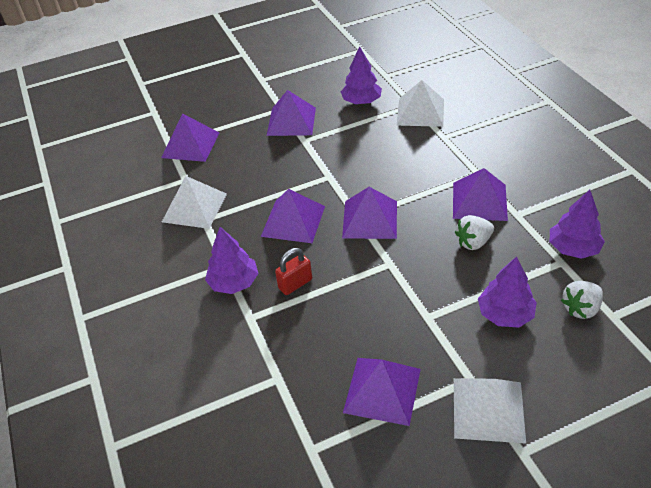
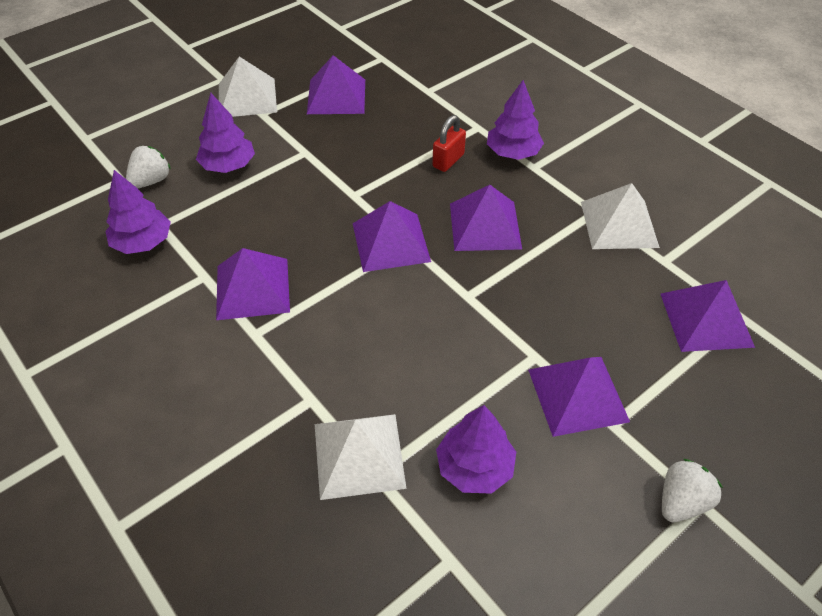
camera: 160 degrees right, 5 degrees up
(473, 242) = (260, 232): white strawberry -> white strawberry (681, 502)

